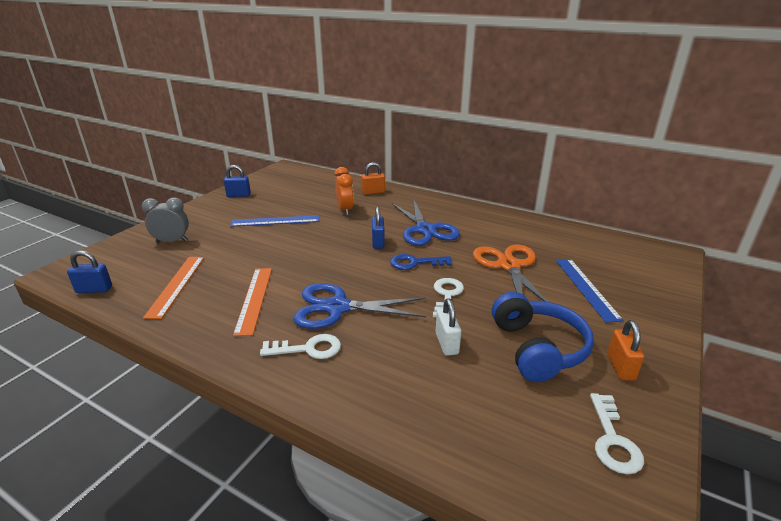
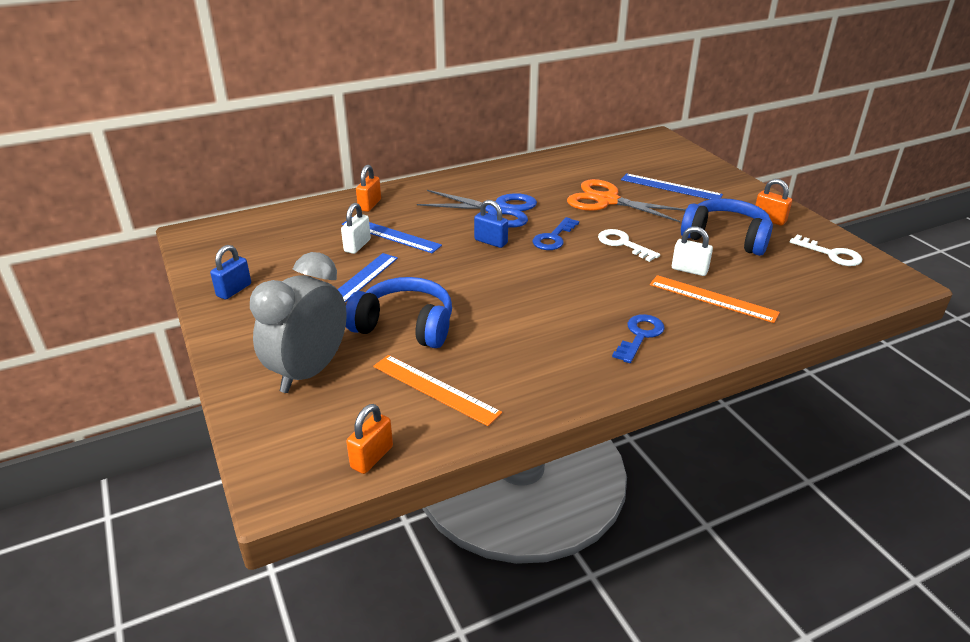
camera: 55 degrees left, 5 degrees up
(94, 289) = (372, 457): blue padlock -> orange padlock
(172, 241) = (309, 372): grey clock -> grey clock, size x1.68
(241, 251) = (405, 326): none -> blue headphones
(254, 299) = (524, 343): orange ruler -> orange ruler (712, 298)
(308, 349) = (640, 336): white key -> blue key
(320, 206) = (357, 245): none -> white padlock
(337, 307) = (588, 301): blue scissors -> none
(345, 210) = (390, 235): orange clock -> blue ruler

